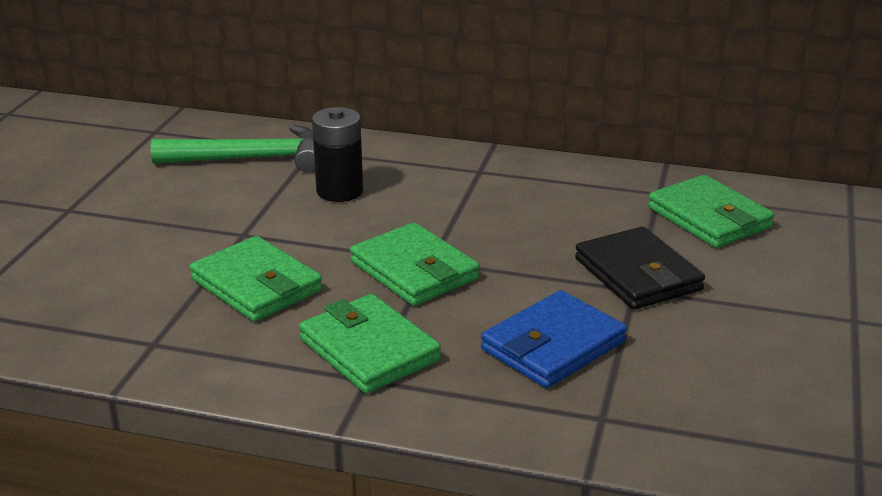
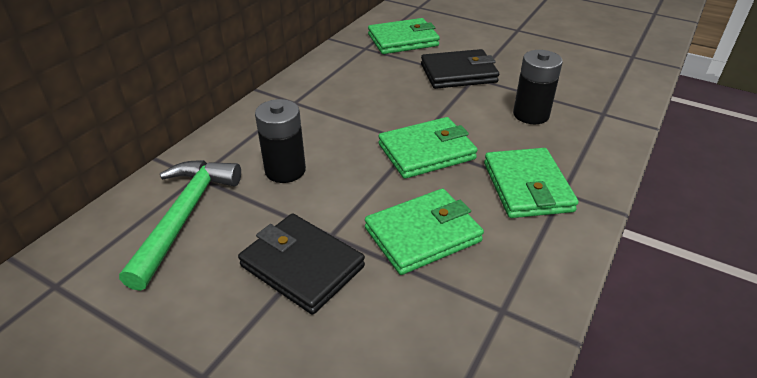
camera: 75 degrees left, 10 degrees up
(195, 227) = (302, 266): none -> black wallet
(369, 350) = (527, 187): green wallet -> green wallet turned 75 degrees counterclockwise
(553, 346) = (531, 114): blue wallet -> black battery

